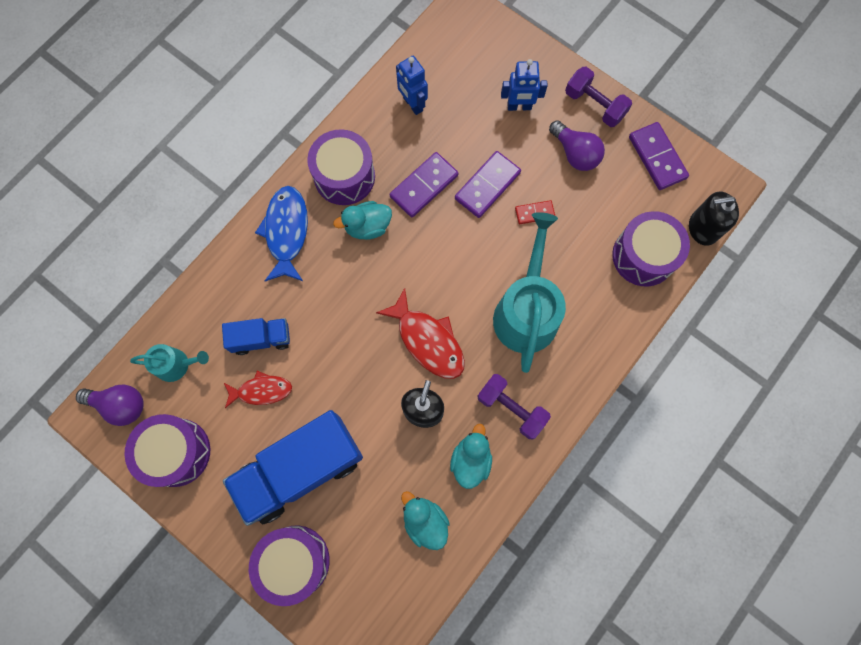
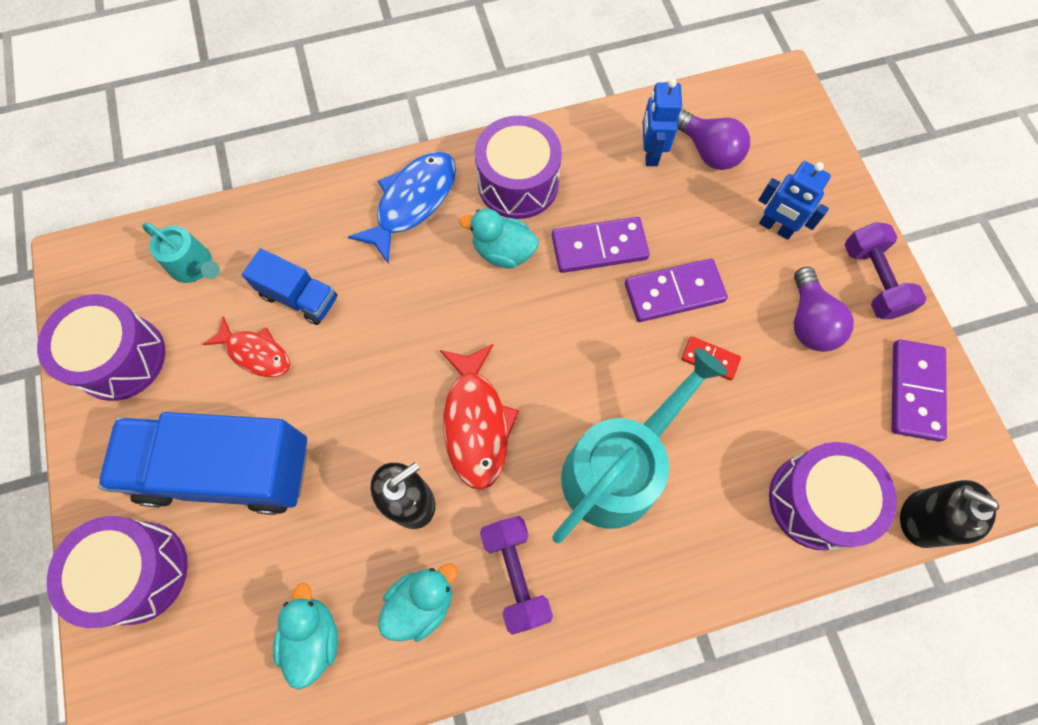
camera: 35 degrees right, 5 degrees down
(120, 405) = (109, 270): purple light bulb -> purple light bulb (708, 151)

